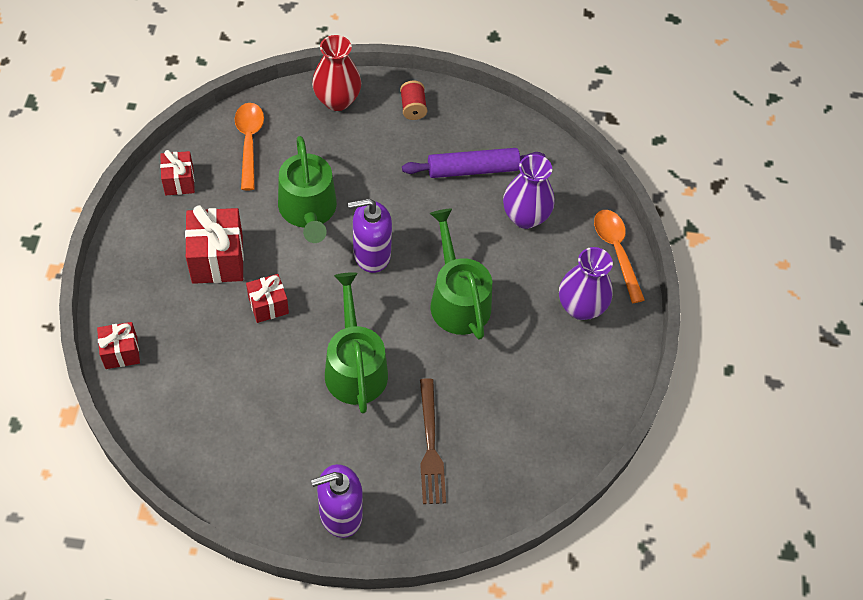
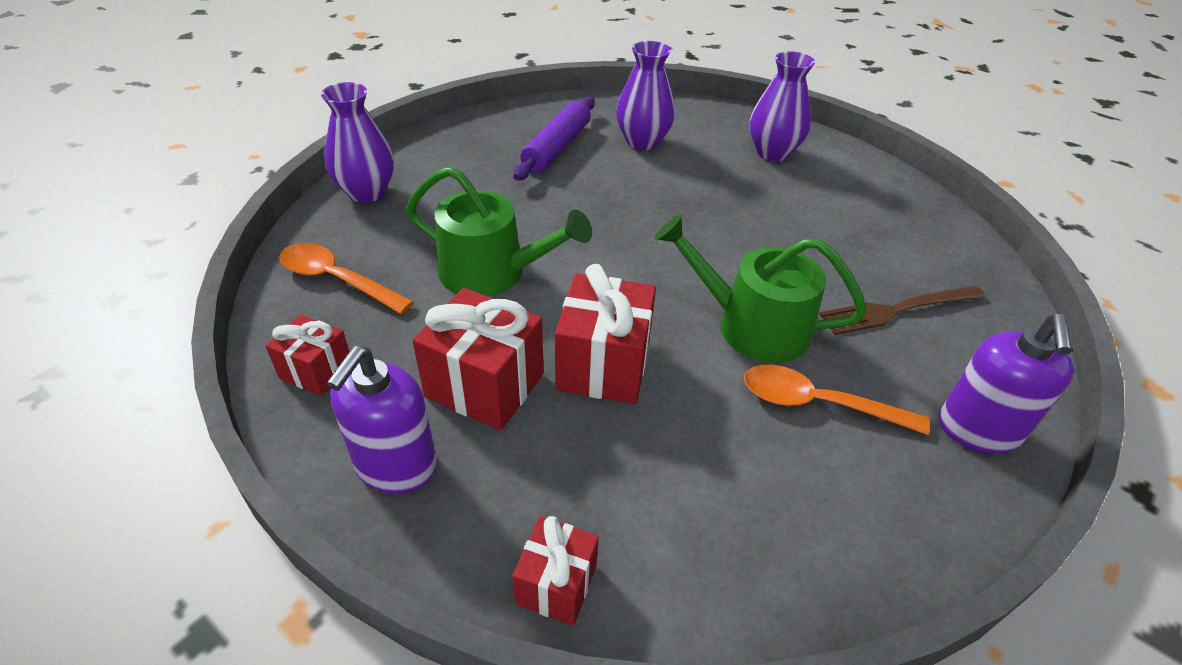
camera: 55 degrees left, 15 degrees down
(268, 306) = (603, 365): red gift -> red gift, size x1.68
(337, 100) = (367, 192): red vase -> purple vase
(371, 254) = (600, 250): purple soap dispenser -> purple soap dispenser (396, 466)
(413, 108) = (440, 151): red spool -> none
(430, 445) = (898, 310): brown fork -> brown fork turned 135 degrees clockwise
(457, 300) = (710, 216): green watering can -> none
(616, 251) = (724, 114): orange spoon -> orange spoon (818, 404)

